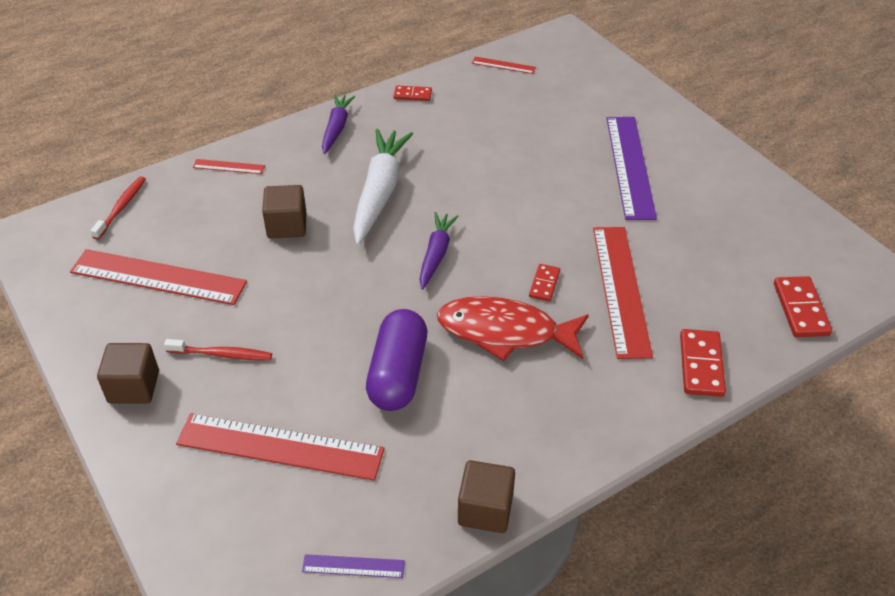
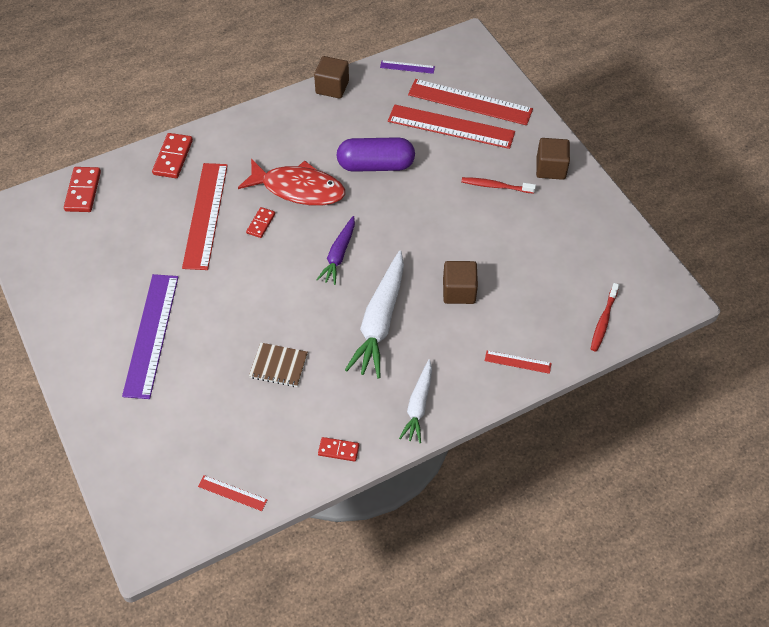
camera: 175 degrees left, 10 degrees up
(158, 277) = (554, 250): red ruler -> red ruler (470, 102)
(336, 128) = (418, 405): purple carrot -> white carrot
(398, 374) = (376, 165): purple capsule -> purple capsule turned 75 degrees clockwise
(484, 149) = (279, 365): none -> brown notebook

